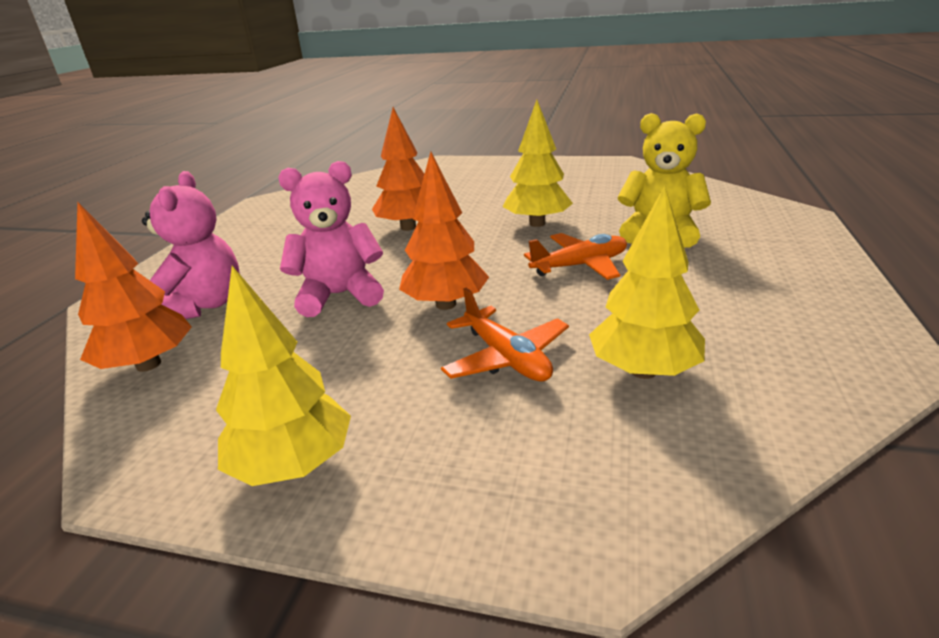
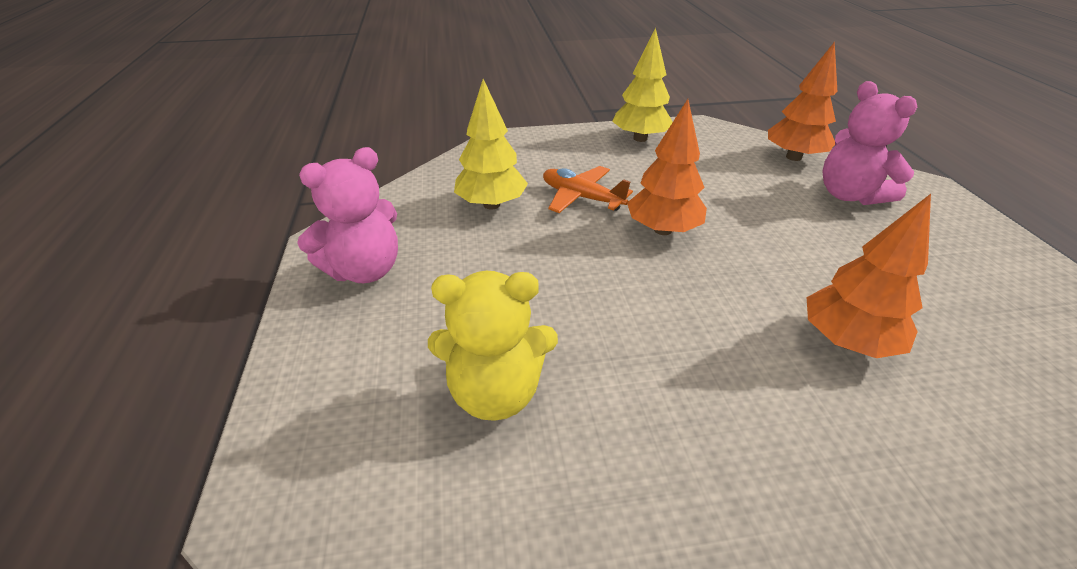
camera: 155 degrees right, 10 degrees up
(340, 295) = (760, 222): pink teddy bear -> pink teddy bear (365, 270)
(537, 223) = (680, 388): yellow tree -> none
(580, 266) = (574, 301): orange plane -> none

